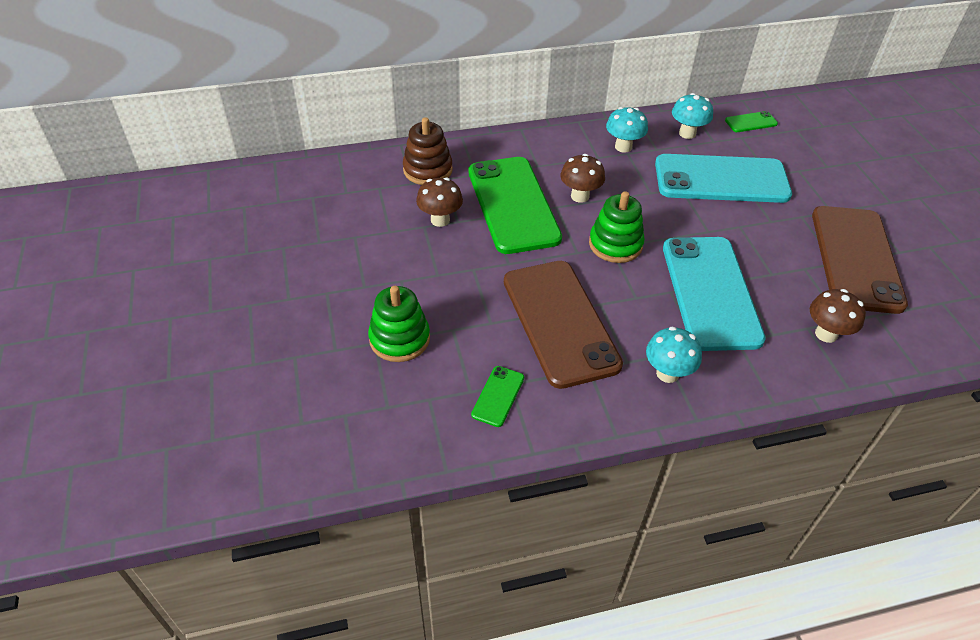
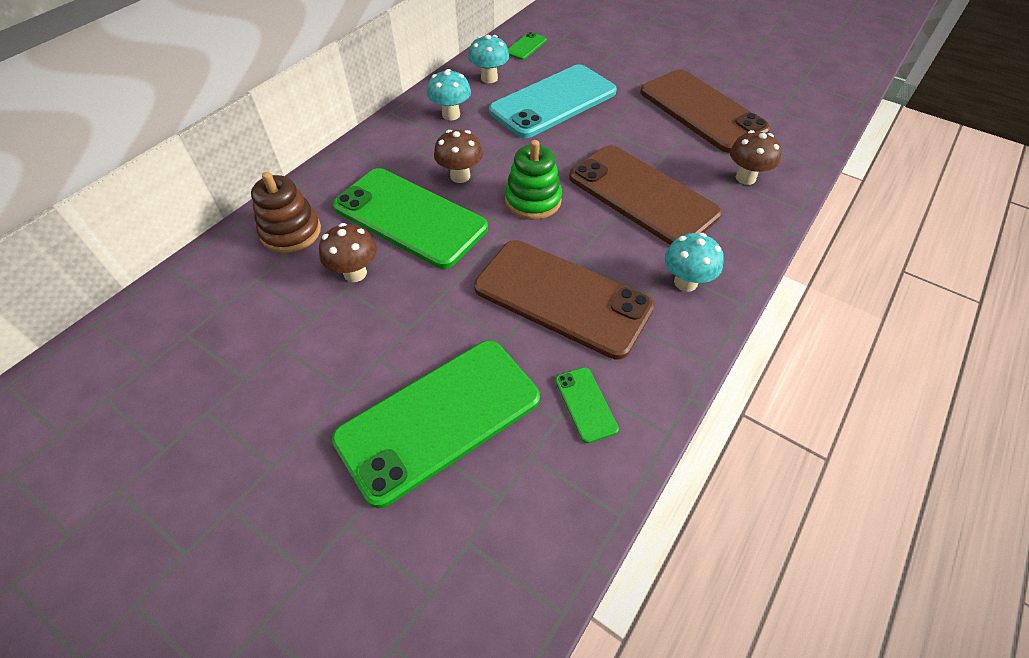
camera: 40 degrees left, 5 degrees up
(399, 339) = (439, 418): green stacking toy -> green phone
(710, 292) = (642, 195): turquoise phone -> brown phone

